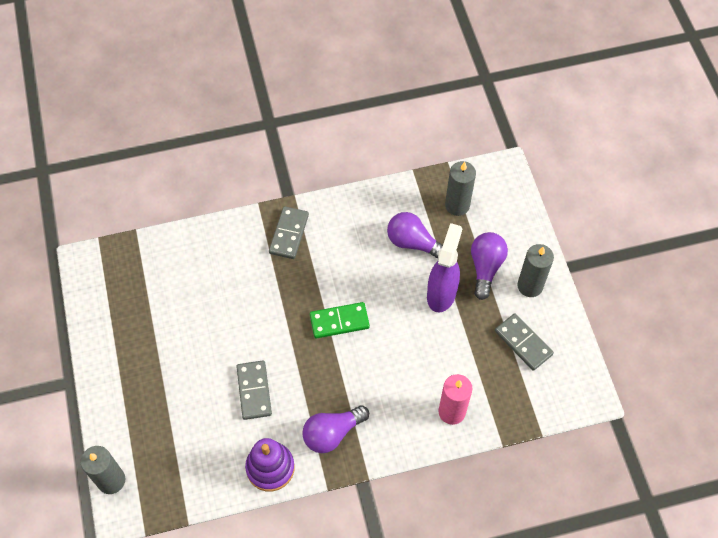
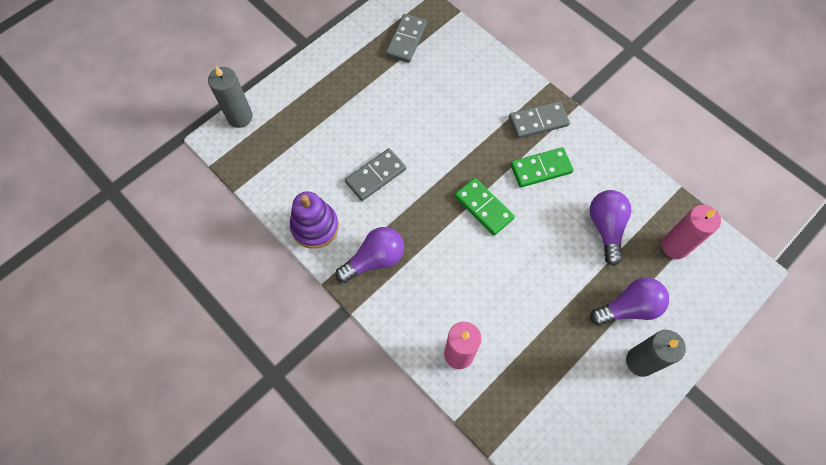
camera: 60 degrees right, 5 degrees up
(332, 433) = (375, 259): purple light bulb -> purple light bulb turned 120 degrees clockwise
(333, 258) = (541, 169): none -> green domino
(441, 293) = (572, 281): purple spray bottle -> none
(457, 205) = (675, 246): grey candle -> pink candle
(523, 343) = (574, 386): grey domino -> grey domino (406, 40)

